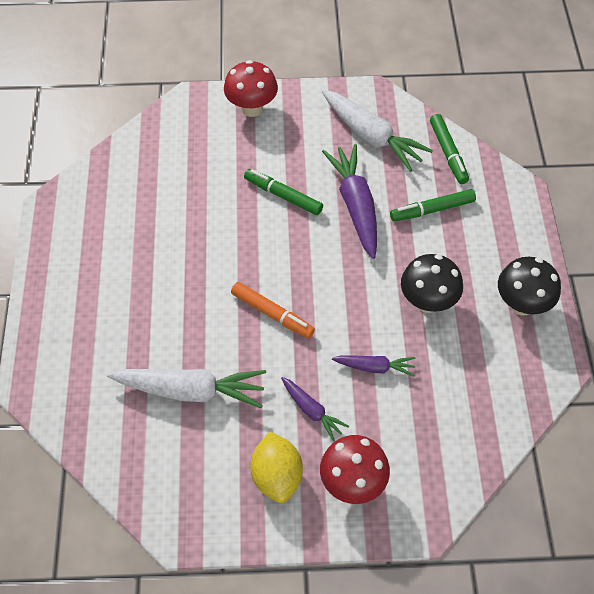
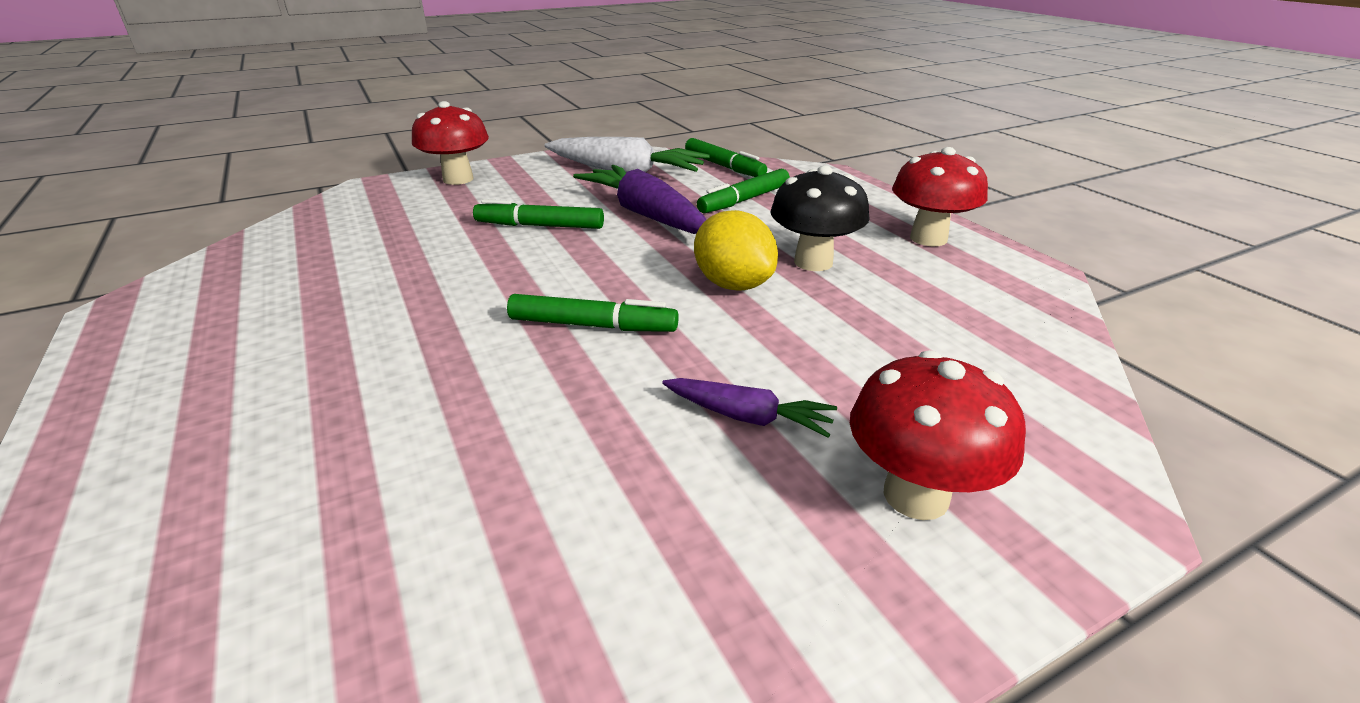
camera: 25 degrees left, 25 degrees down
(191, 391) = (486, 462): white carrot -> none
(272, 313) = (593, 325): orange marker -> green marker
(277, 476) = (759, 542): yellow lemon -> yellow lemon (733, 284)
(375, 367) = (804, 337): purple carrot -> none
(521, 304) = (928, 238): black mushroom -> red mushroom

